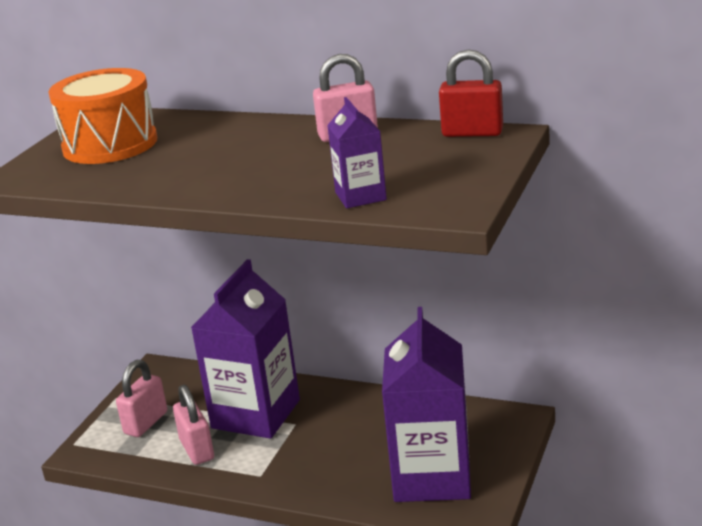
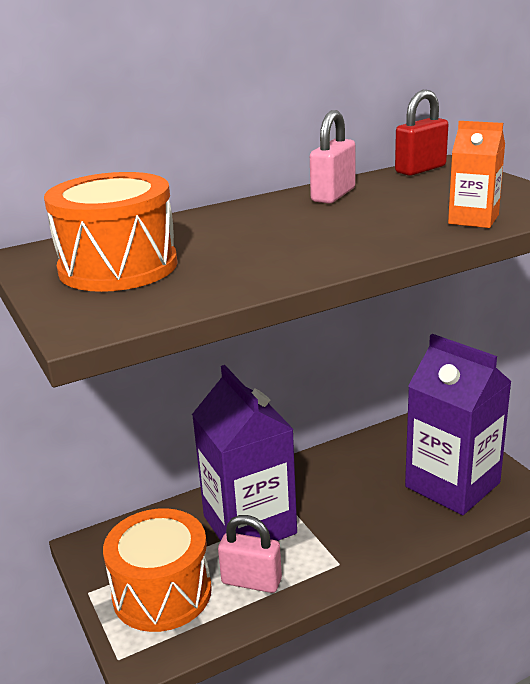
camera: 50 degrees left, 0 degrees up
(146, 423) = (162, 593): pink padlock -> orange drum
(360, 196) = (473, 219): purple carton -> orange carton

